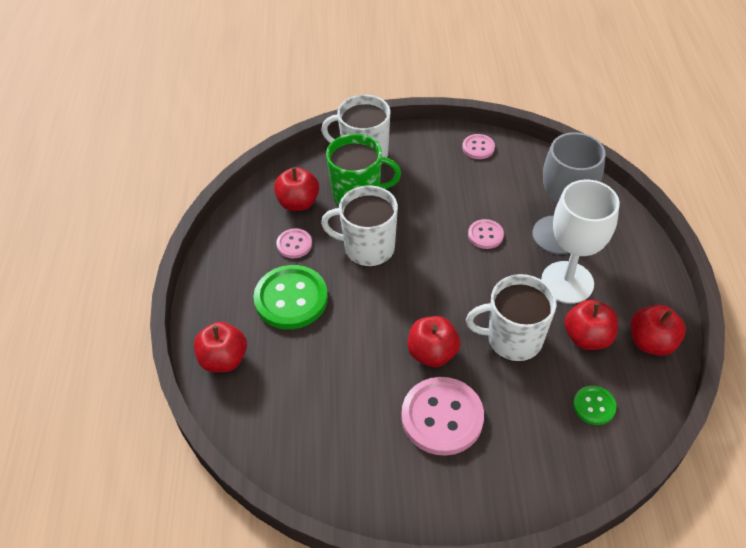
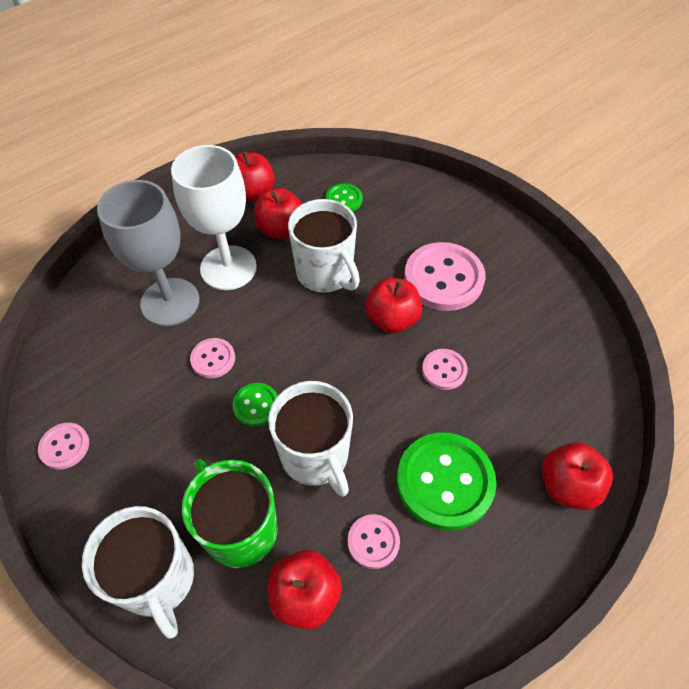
camera: 130 degrees left, 5 degrees up
(362, 354) = (444, 370): none -> pink button
(429, 239) = (256, 405): none -> green button

